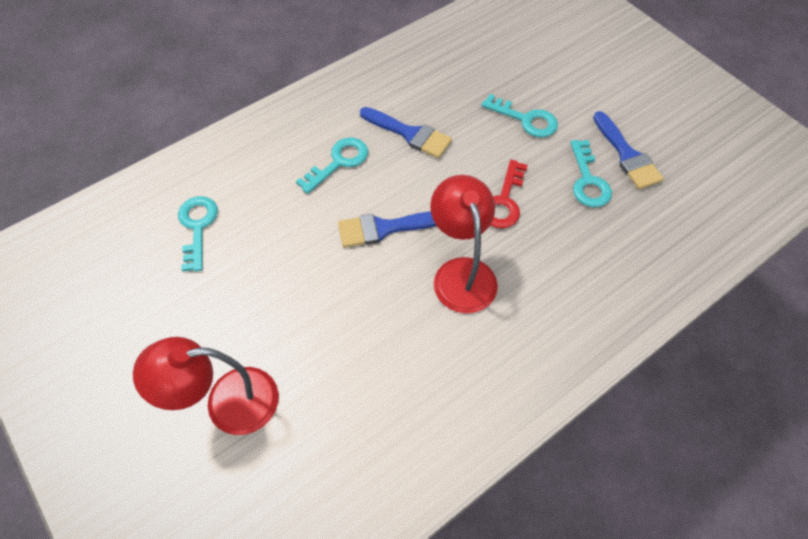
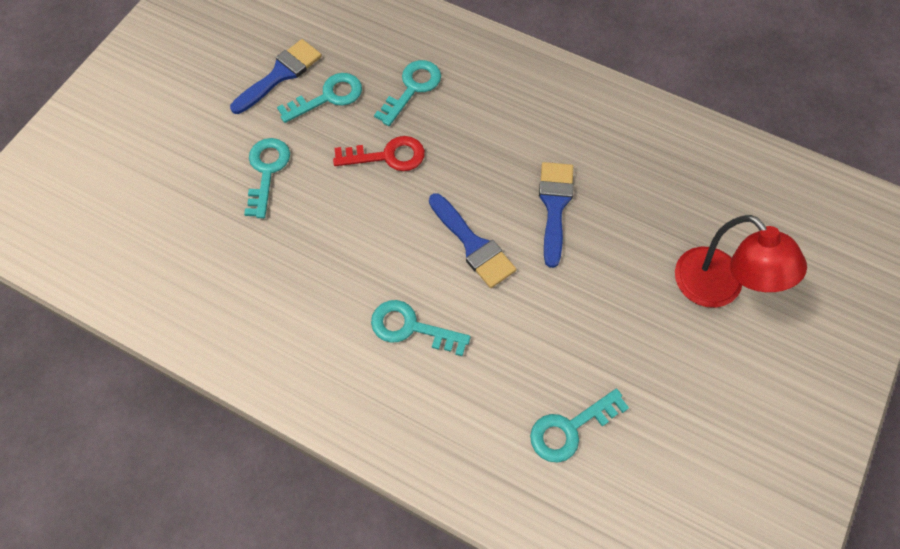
camera: 115 degrees left, 5 degrees up
(410, 134) = (337, 273): blue brush -> blue brush (554, 206)
(461, 273) = (487, 162): red lamp -> none
(573, 246) = (412, 88): none -> turquoise key

